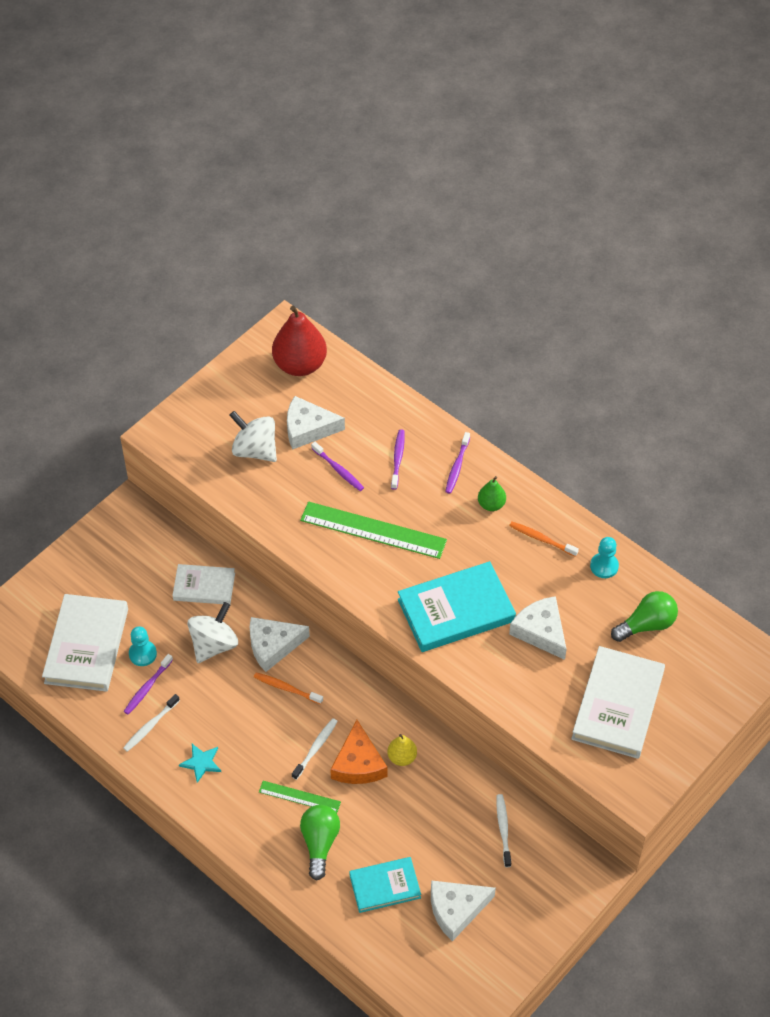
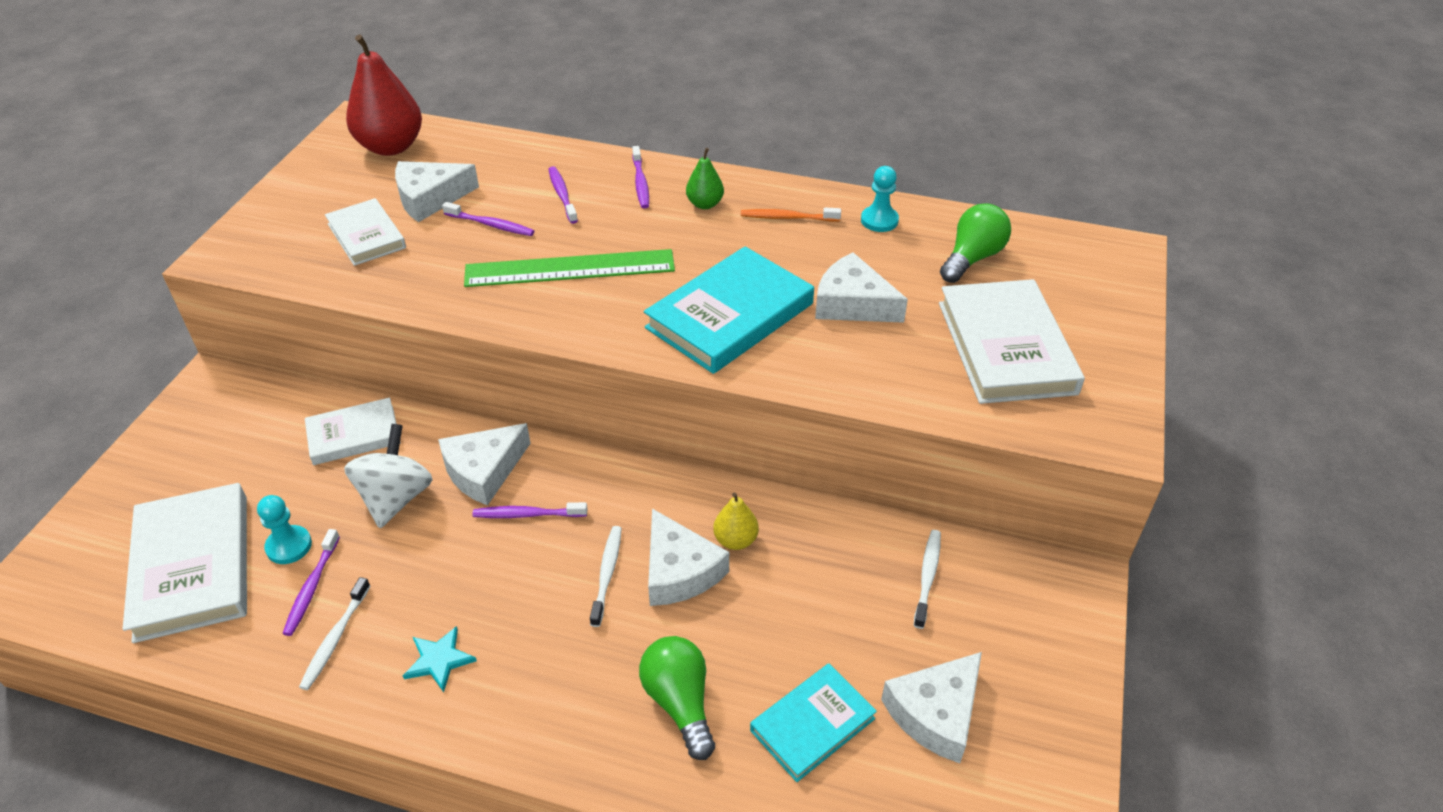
camera: 25 degrees left, 10 degrees down
(255, 450) = (366, 236): white spinning top -> white book
(286, 688) = (527, 514): orange toothbrush -> purple toothbrush
(299, 797) = (616, 649): green ruler -> none
(358, 763) = (679, 571): orange cheese -> white cheese
(503, 829) = (927, 577): white toothbrush -> white toothbrush turned 45 degrees clockwise

